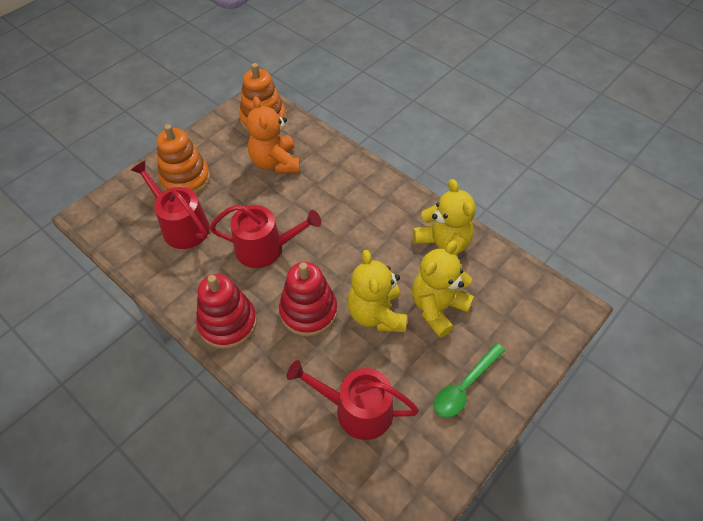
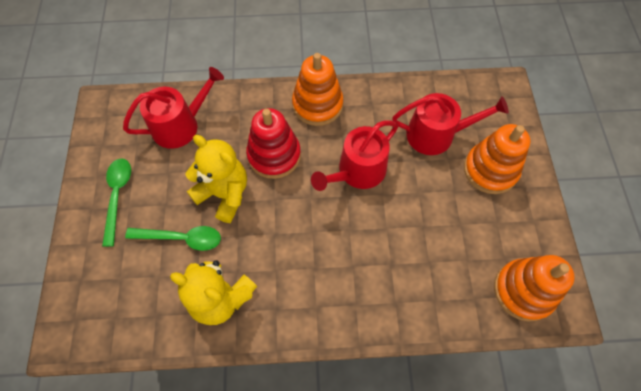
camera: 135 degrees right, 10 degrees up
(228, 323) = (317, 105): red stacking toy -> orange stacking toy
(275, 163) = (448, 252): orange teddy bear -> none
(437, 308) = (181, 238): yellow teddy bear -> green spoon

